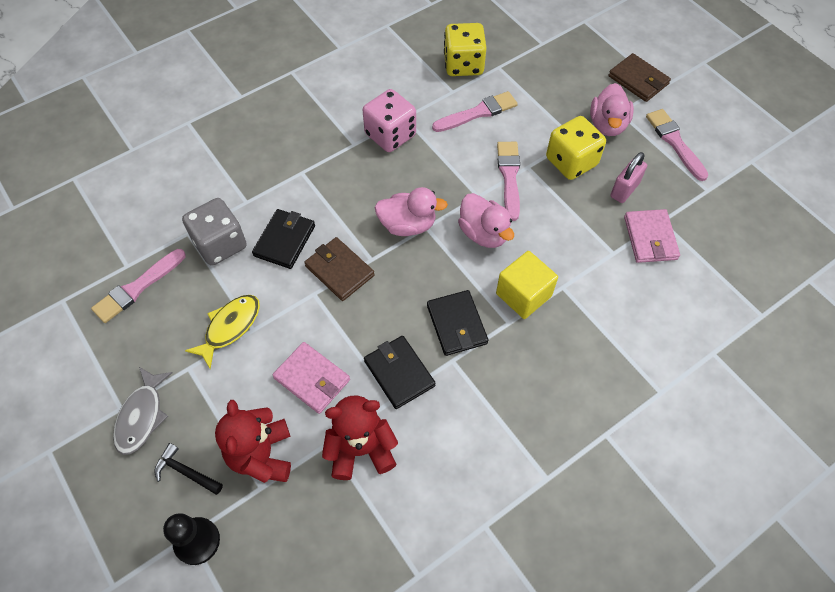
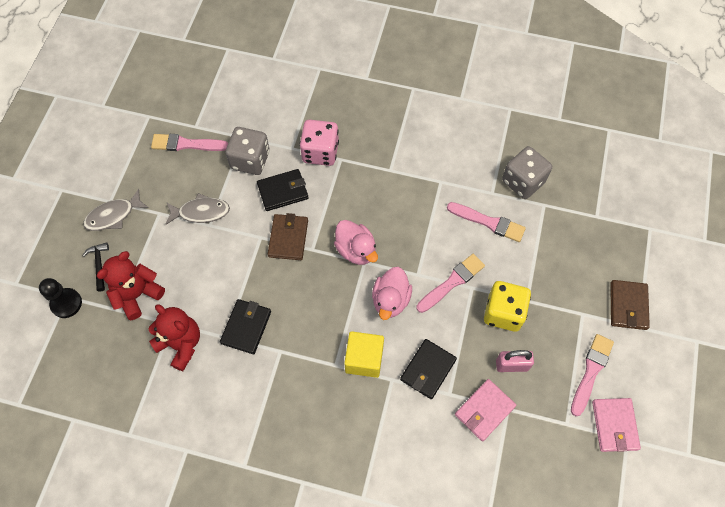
camera: 50 degrees right, 5 degrees up
(230, 327) = (201, 212): yellow fish -> grey fish
(312, 379) = (204, 282): pink wallet -> pink wallet (614, 425)
(390, 135) = (417, 185): pink dice -> pink dice (320, 152)
(456, 324) = (307, 335): black wallet -> black wallet (428, 369)
(463, 65) = (523, 181): yellow dice -> grey dice
(607, 125) = (562, 314): pink duck -> none

